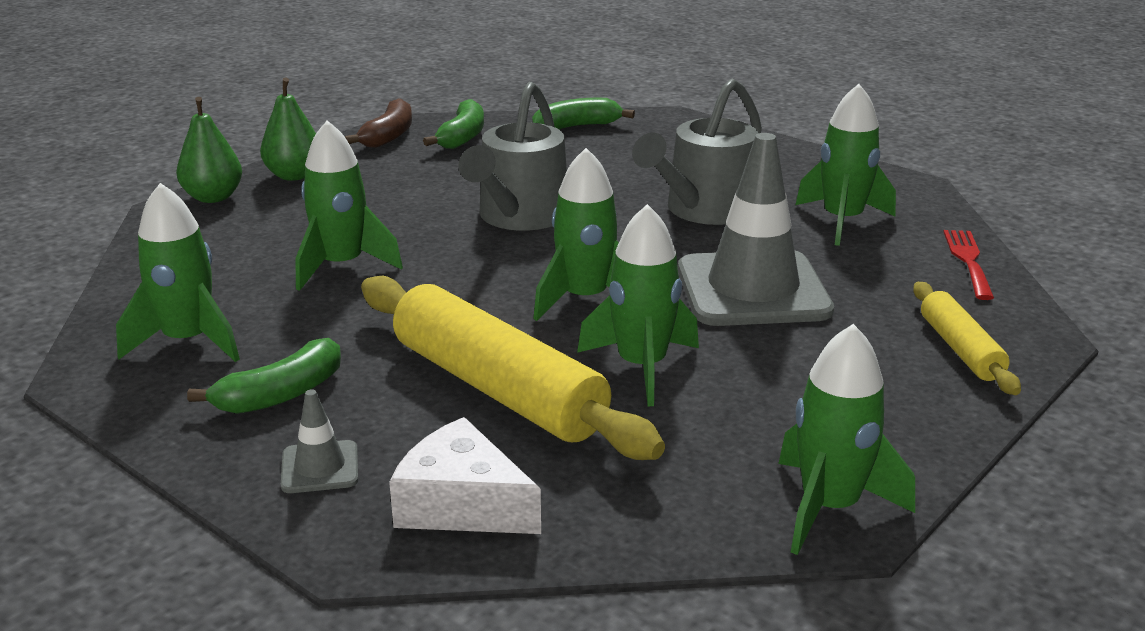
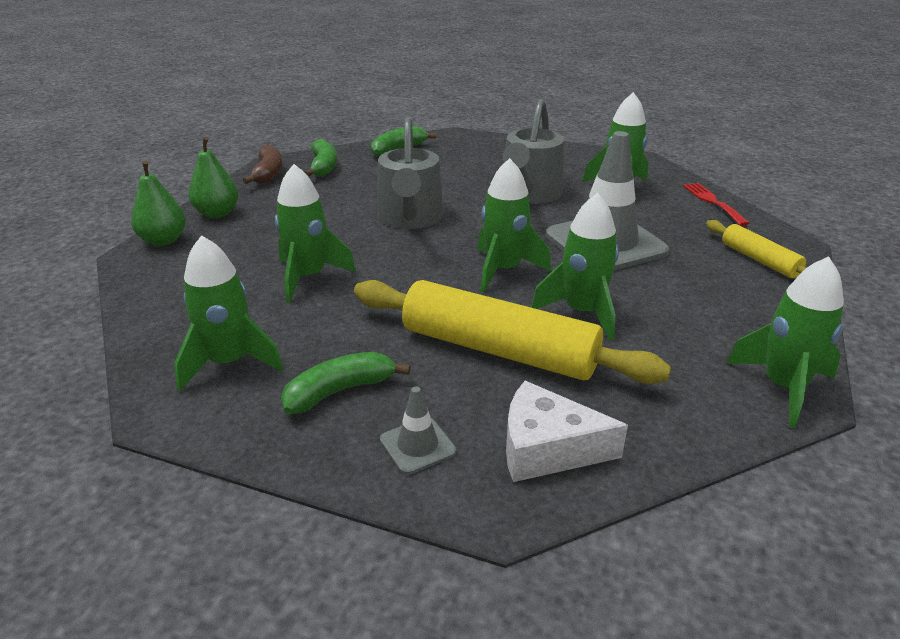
camera: 20 degrees left, 5 degrees up
(281, 394) = (340, 391): green banana -> green banana turned 150 degrees counterclockwise

